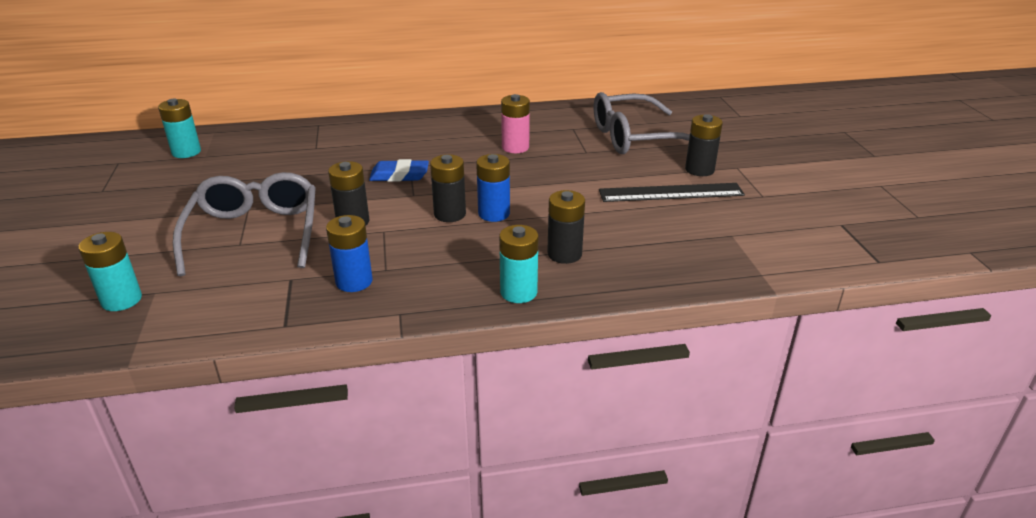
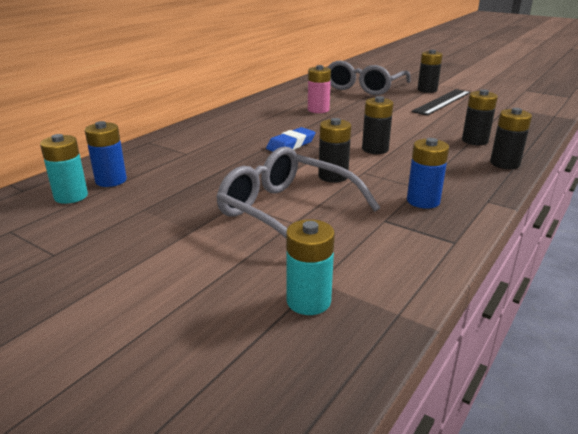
camera: 45 degrees left, 5 degrees down
(494, 214) = (395, 140): blue battery -> blue battery (111, 180)
(518, 292) = (504, 164): turquoise battery -> black battery

